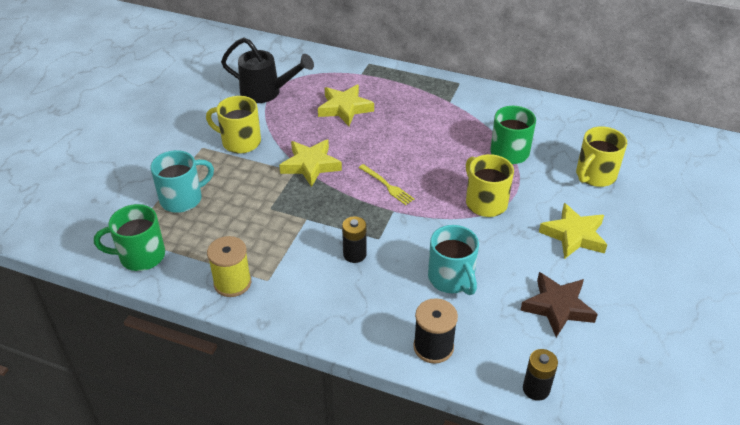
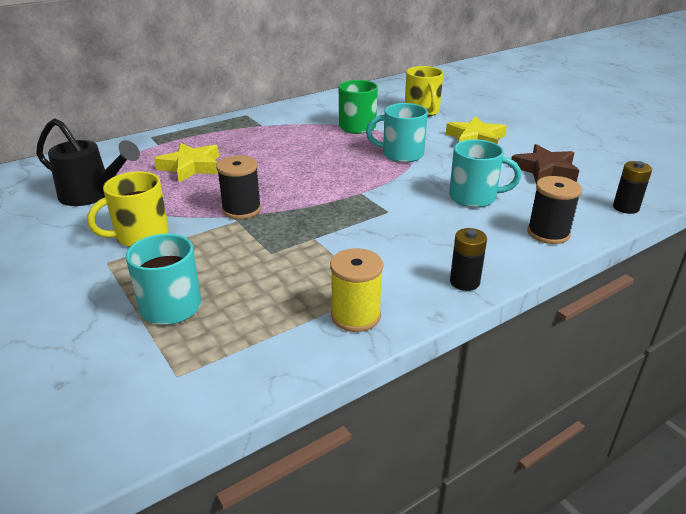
camera: 55 degrees left, 10 degrees down
(140, 256) = (227, 374): green mug -> none
(266, 92) = (92, 195): black watering can -> black watering can turned 60 degrees clockwise
(310, 165) = (241, 209): yellow star -> black spool
(354, 254) = (395, 230): black battery -> black battery (464, 282)
(387, 186) = (325, 184): yellow fork -> none
(485, 202) = (401, 154): yellow mug -> turquoise mug

